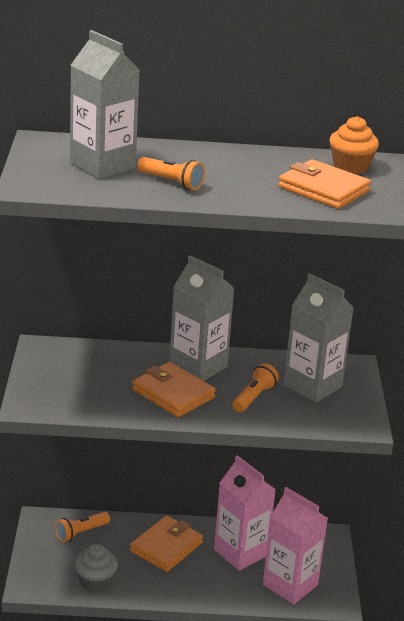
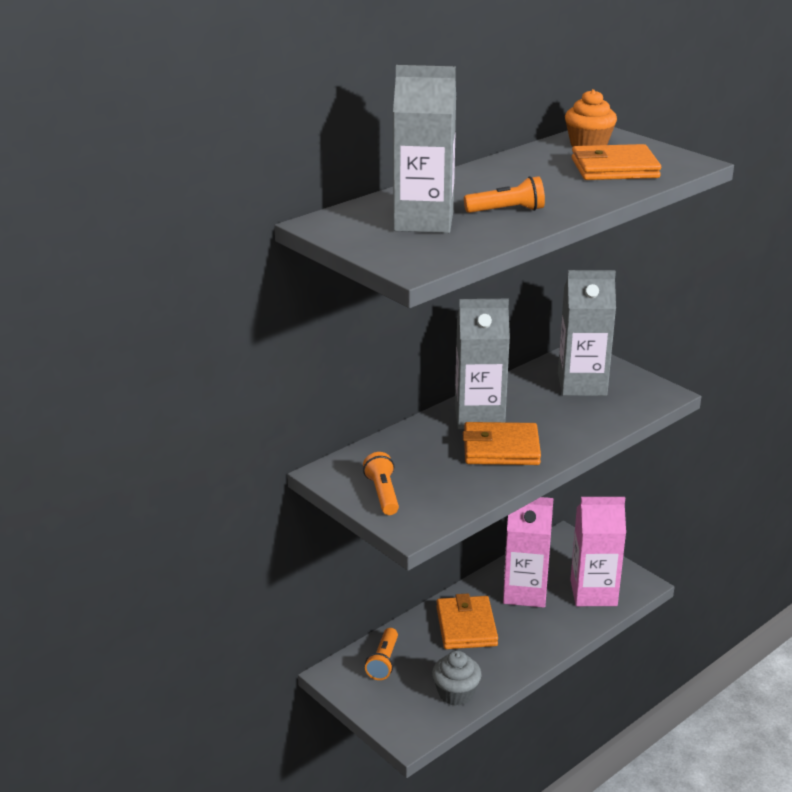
camera: 40 degrees left, 0 degrees up
(253, 397) = (560, 417): orange flashlight -> orange flashlight (382, 494)

